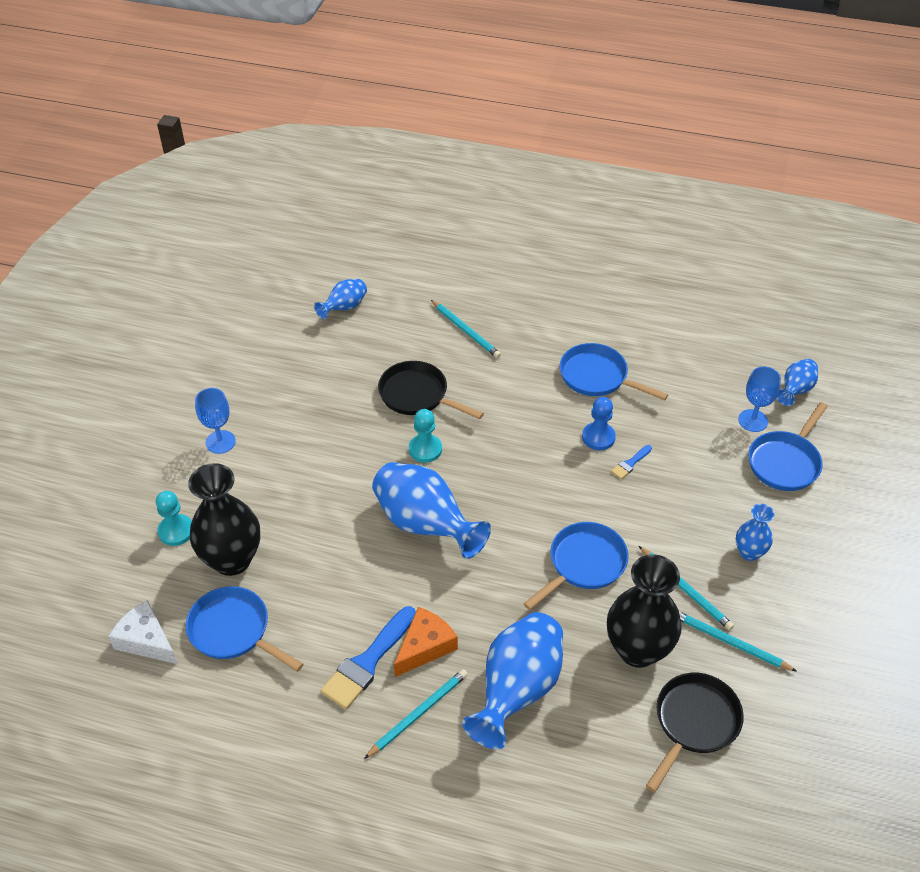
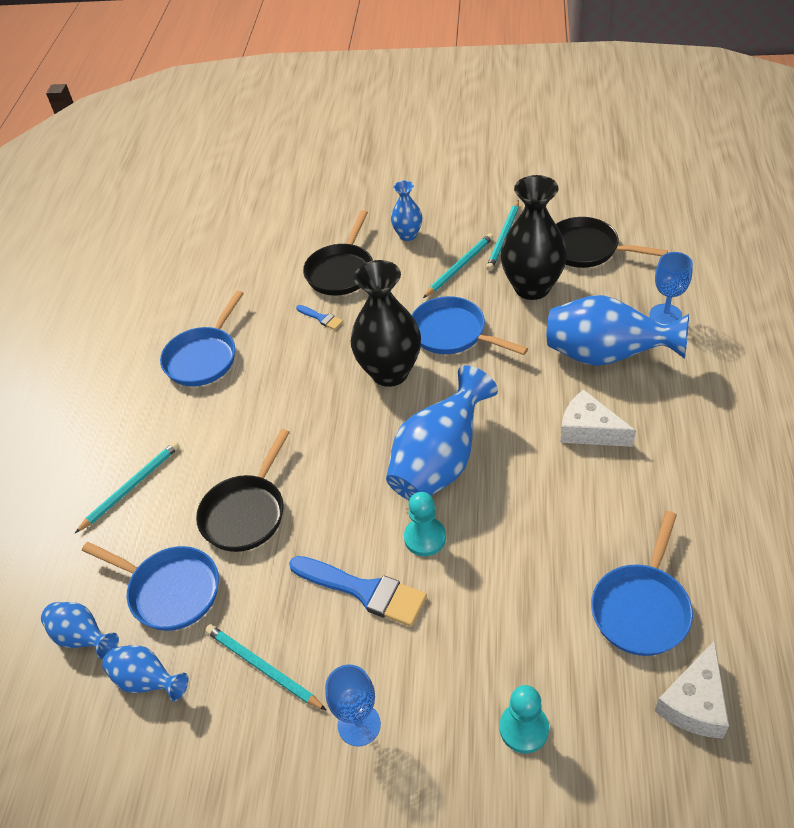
camera: 95 degrees left, 0 degrees up
(232, 560) = (546, 643): black vase -> black vase (390, 372)
(367, 662) = (626, 472): blue brush -> blue brush (364, 591)
(418, 713) = (663, 419): turquoise pencil -> turquoise pencil (262, 668)
(425, 449) = (332, 486): turquoise pawn -> turquoise pawn (425, 538)
(425, 646) = (589, 430): orange cheese -> white cheese
(598, 437) = (290, 345): blue pawn -> none
(698, 487) = (341, 271): none -> black pan
(753, 420) = (253, 245): blue goblet -> blue goblet (665, 315)
(785, 462) = (301, 223): blue pan -> blue pan (170, 590)
(795, 390) = (212, 223): blue vase -> blue vase (147, 681)

